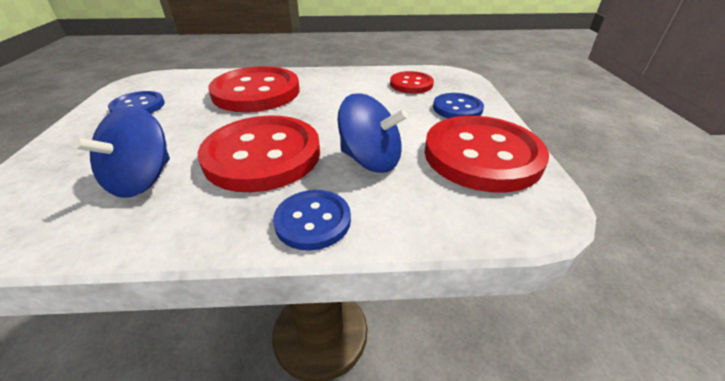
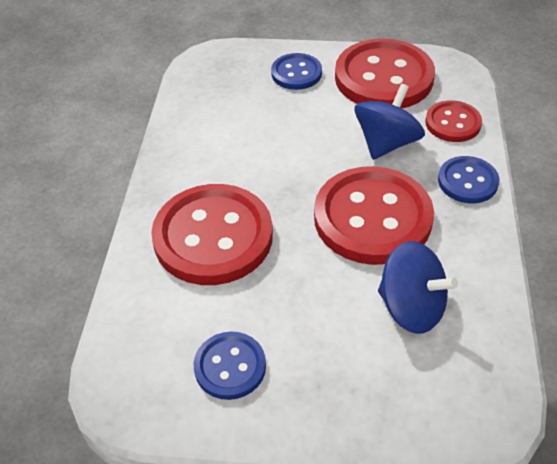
camera: 80 degrees left, 10 degrees up
(411, 84) = (227, 95): red button -> red button (453, 123)

